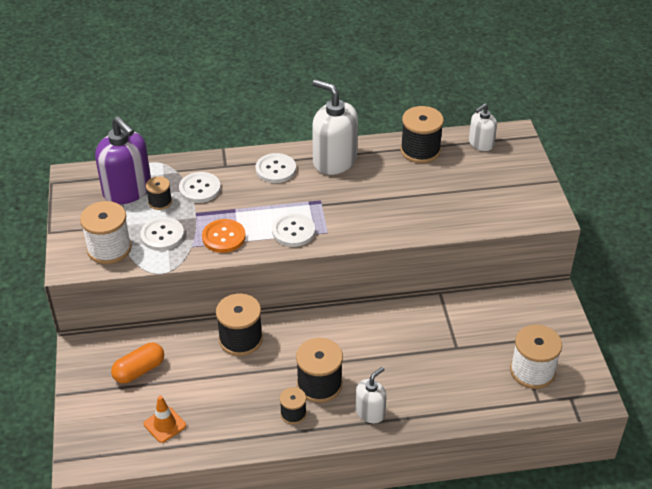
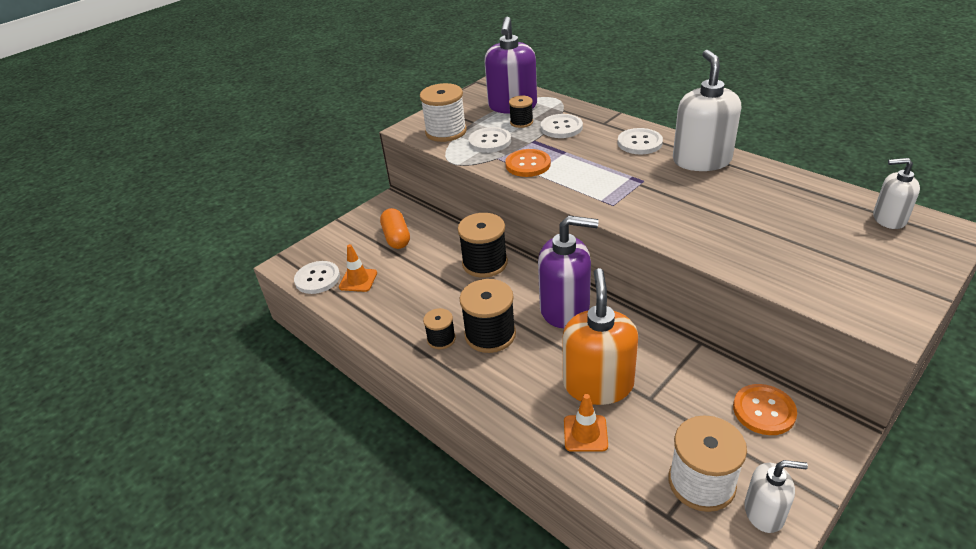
camera: 55 degrees right, 5 degrees down
(139, 370) = (396, 237): orange capsule -> orange capsule turned 60 degrees clockwise
(293, 231) = (586, 189): white button -> white button (317, 279)
(340, 330) = (565, 309): none -> purple soap dispenser
(370, 412) = (496, 386): white soap dispenser -> white soap dispenser (764, 512)
(420, 150) = (804, 192): black spool -> none
(421, 362) = (598, 384): none -> orange soap dispenser
(452, 395) = (585, 433): none -> orange traffic cone
(514, 308) = (764, 411): none -> orange button

